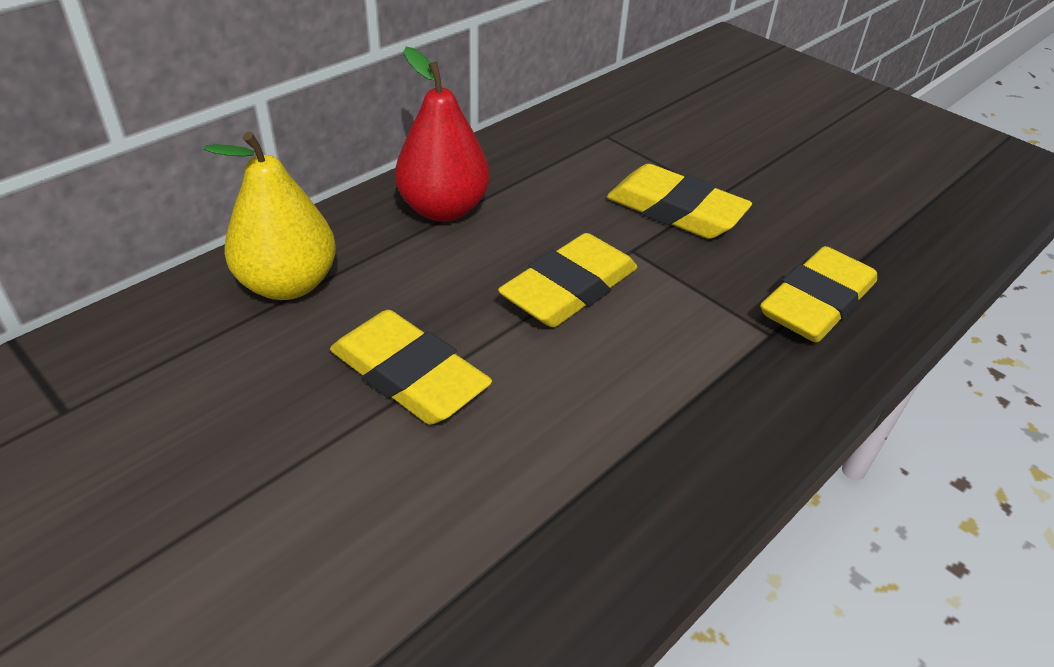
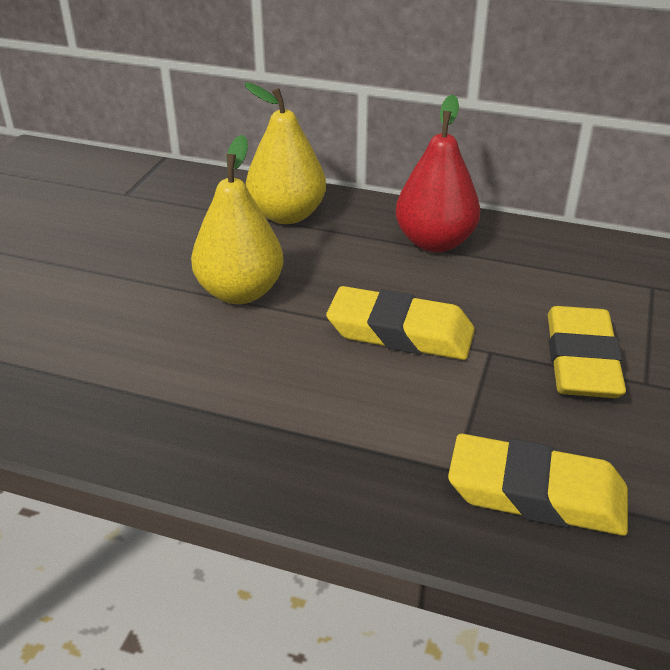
camera: 65 degrees right, 5 degrees down
(409, 376) = (240, 292): yellow eraser -> yellow pear

